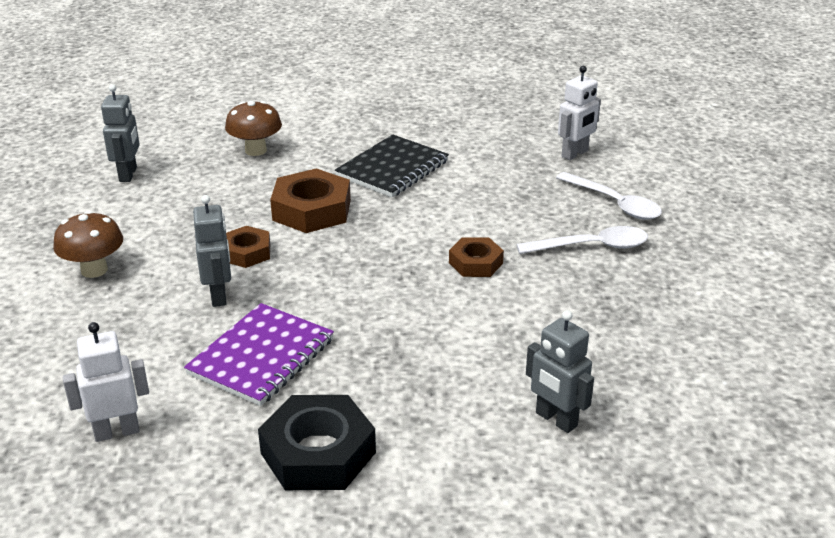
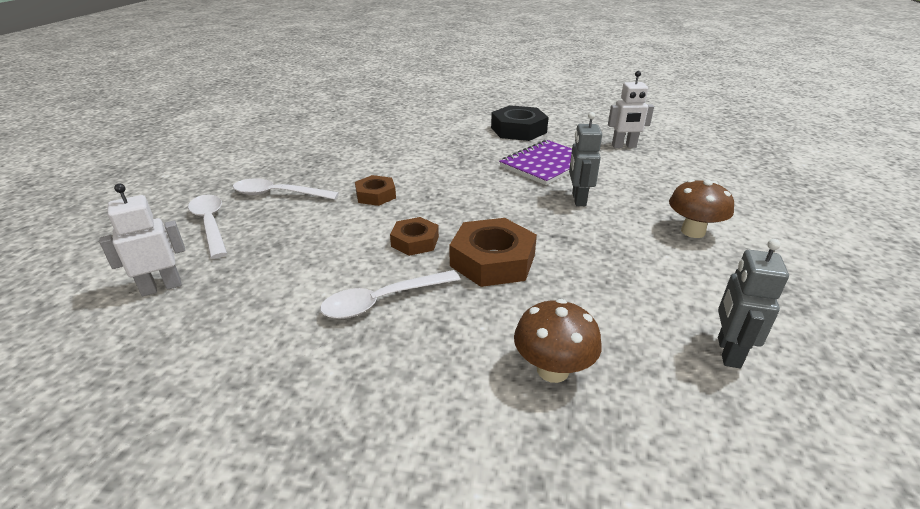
camera: 165 degrees left, 0 degrees up
(246, 252) = (558, 228): brown nut -> brown nut (415, 241)
(392, 169) = (383, 301): black notebook -> white spoon
(556, 420) = (398, 127): grey robot -> none

